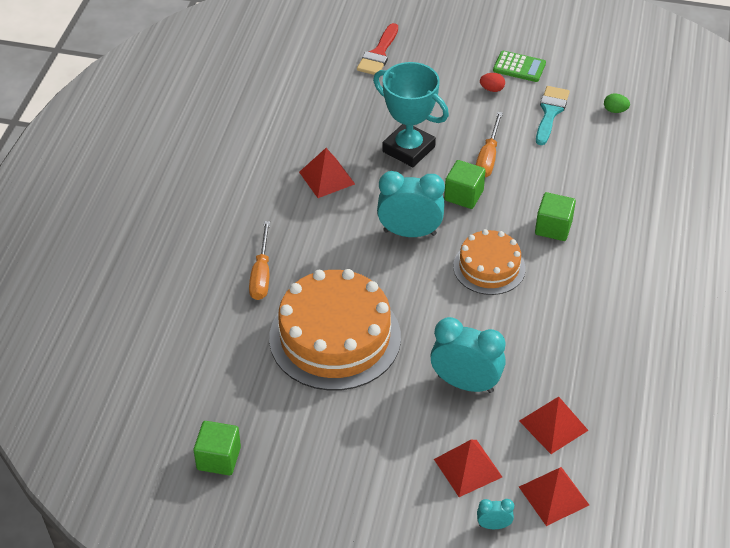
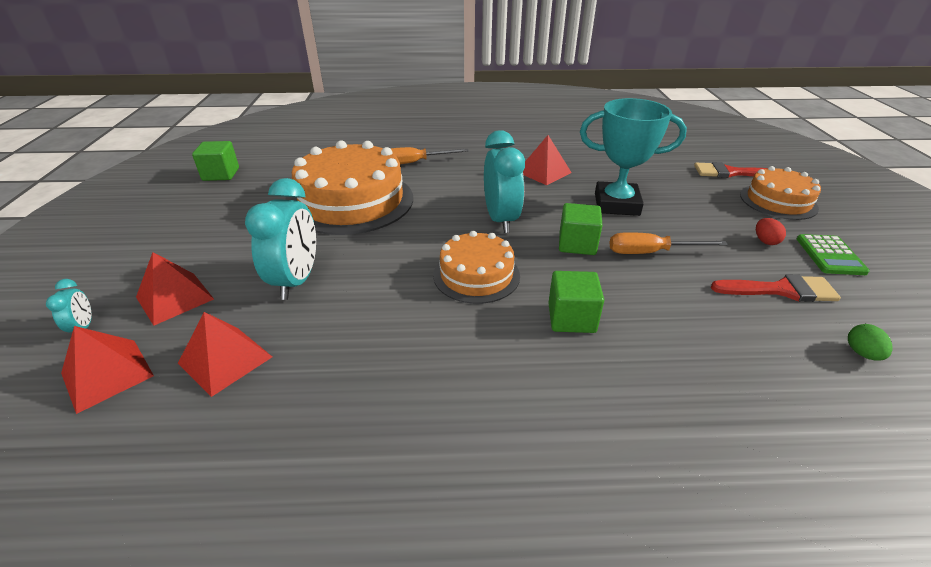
camera: 75 degrees right, 10 degrees down
(408, 149) = (616, 204): turquoise trophy -> turquoise trophy turned 75 degrees clockwise
(438, 52) = (778, 201): none -> orange cake
(550, 112) = (781, 290): turquoise brush -> red brush

